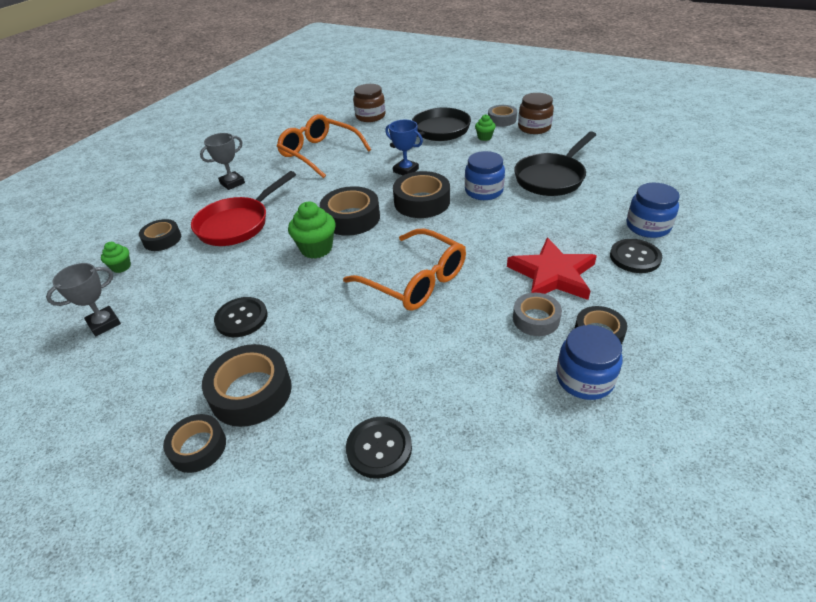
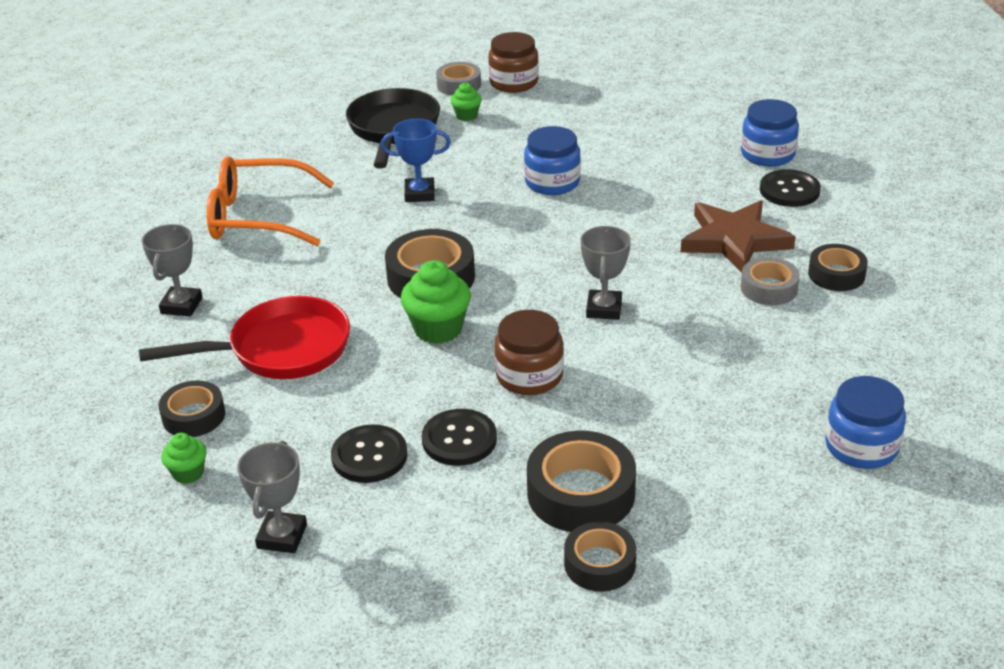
camera: 40 degrees left, 5 degrees down
(238, 224) = (281, 350): red pan -> red pan turned 105 degrees counterclockwise
(370, 116) = (259, 139): brown jar -> brown jar (529, 376)
(379, 448) = (770, 463): black button -> black button (369, 456)
(415, 280) = (604, 309): orange glasses -> grey trophy
(422, 202) = (494, 223): black tape -> none
(552, 178) = (611, 138): black pan -> none
(552, 274) = (734, 240): red star -> brown star
(584, 379) = (867, 317): blue jar -> blue jar (861, 446)

